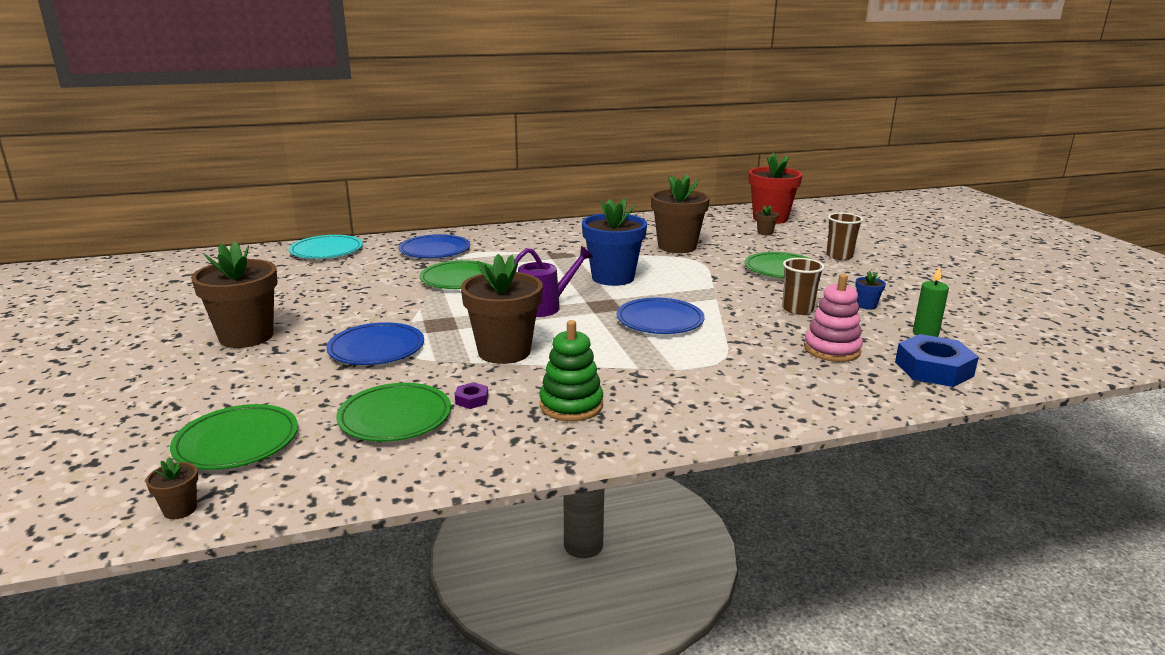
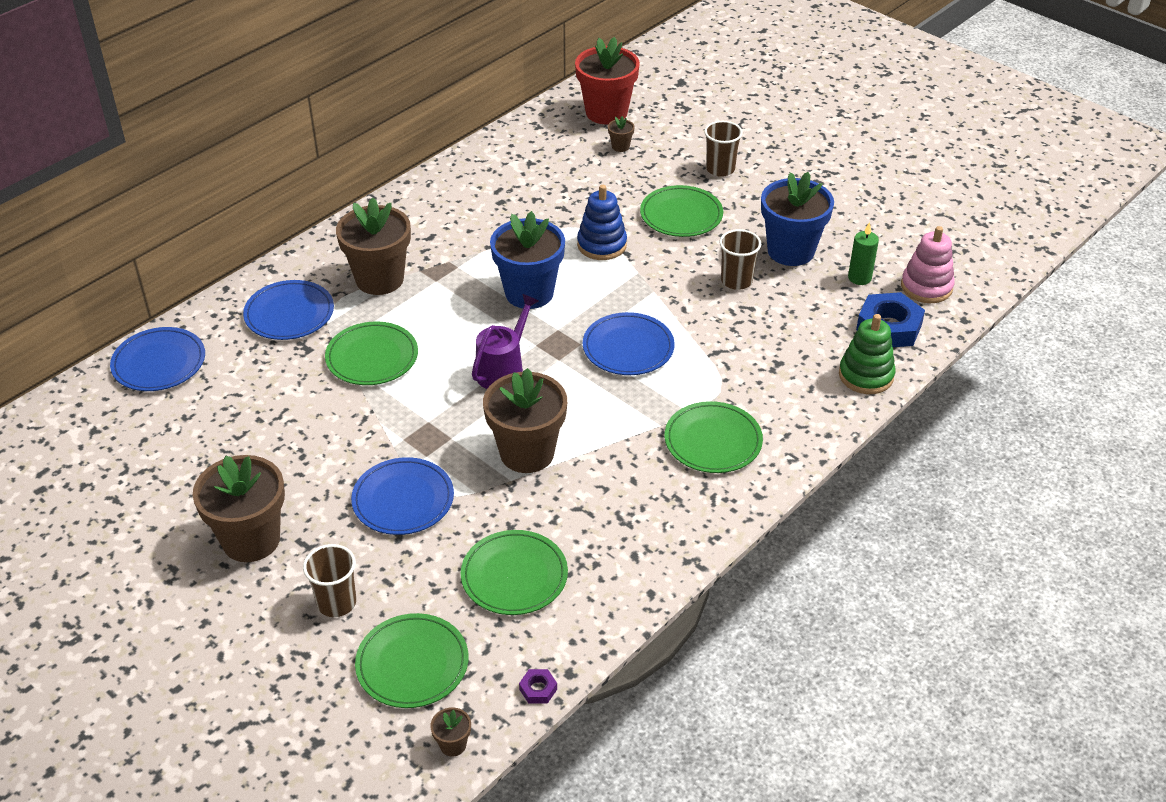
camera: 30 degrees left, 20 degrees up
(244, 386) = (336, 603): none -> brown cup
(326, 251) = (159, 363): turquoise plate -> blue plate
(472, 400) = (558, 527): purple nut -> purple nut (538, 689)
(571, 405) = (644, 497): green stacking toy -> green stacking toy (866, 375)
(676, 390) = (713, 441): none -> green plate
(677, 246) = (549, 208): brown flower pot -> brown flower pot (379, 279)
(698, 269) = (602, 245): none -> blue stacking toy
(832, 349) = (799, 332): pink stacking toy -> pink stacking toy (926, 287)
(866, 305) = (790, 251): blue flower pot -> blue flower pot, size x2.44

